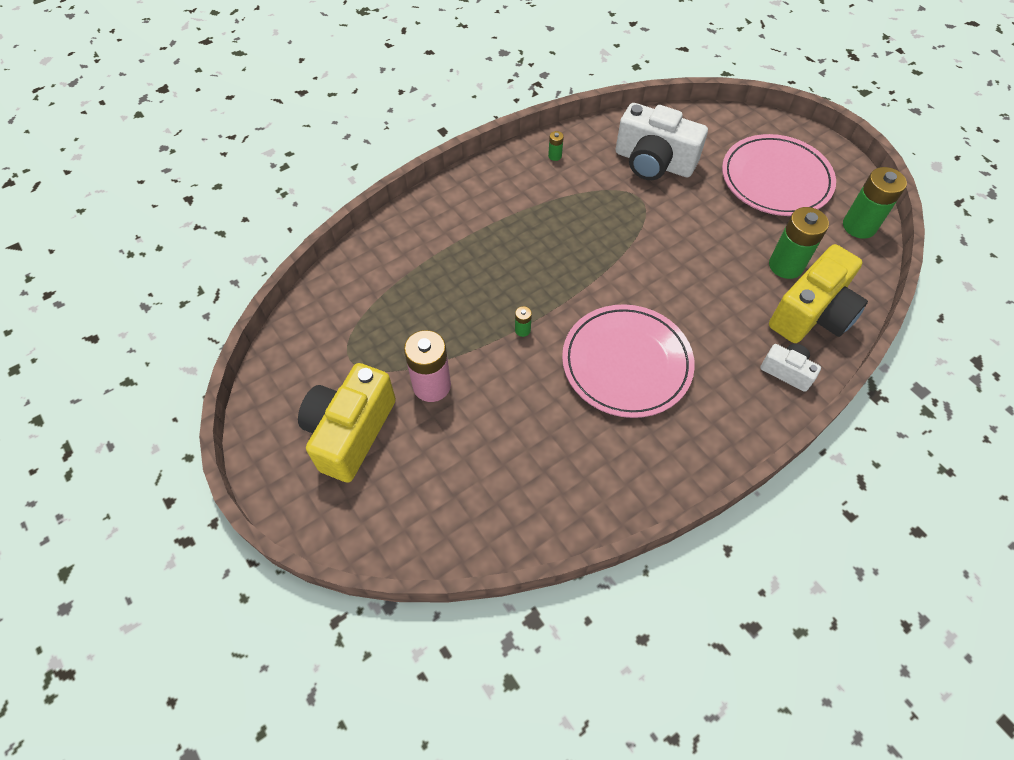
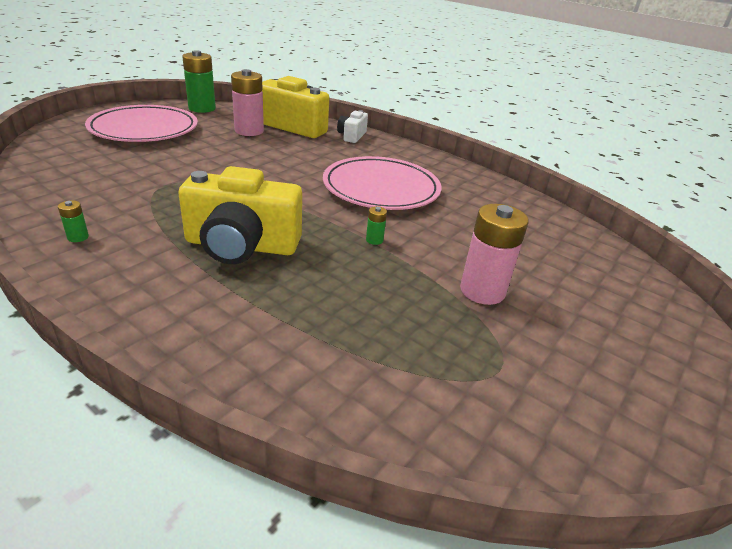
camera: 110 degrees left, 25 degrees down
(350, 432) = (589, 344): yellow camera -> yellow camera (242, 245)
(653, 162) = (107, 177): white camera -> none
(786, 265) = (249, 131): green battery -> pink battery

